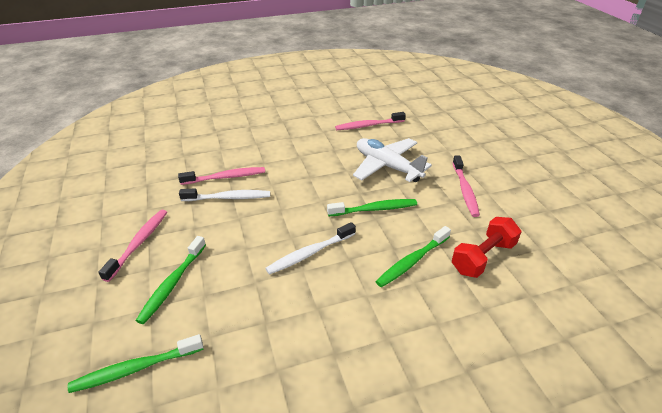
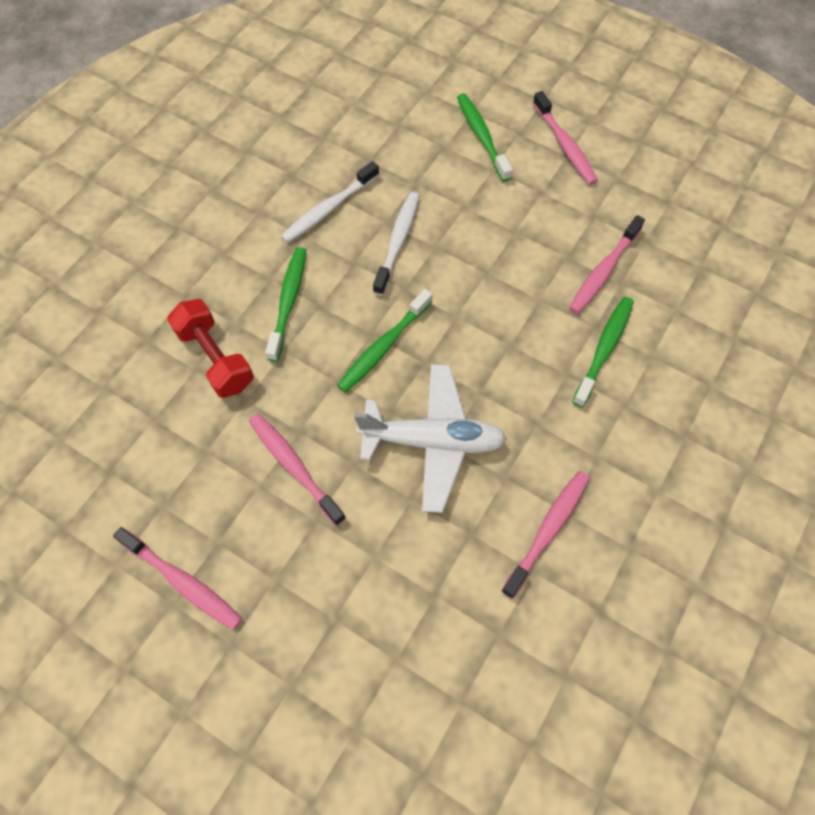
camera: 140 degrees right, 25 degrees up
(136, 368) = (423, 78): green toothbrush -> green toothbrush (604, 349)
(228, 198) = (559, 247): white toothbrush -> white toothbrush (329, 209)
(483, 257) = (215, 358): red dumbbell -> red dumbbell turned 45 degrees counterclockwise
(547, 181) = (183, 581): none -> pink toothbrush

